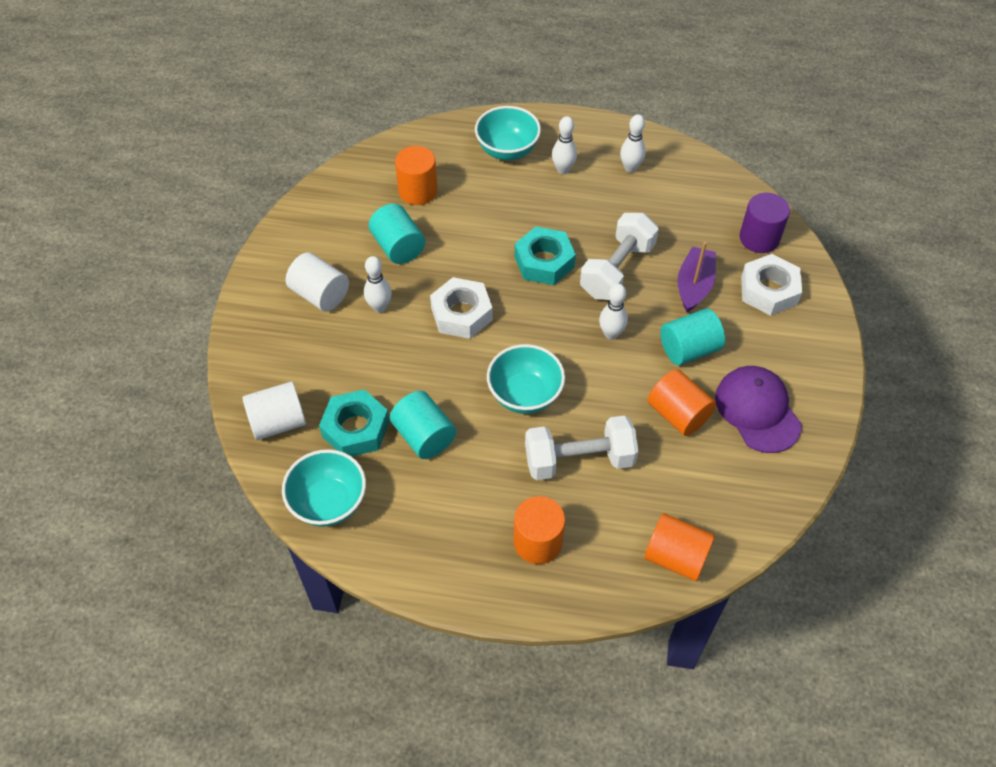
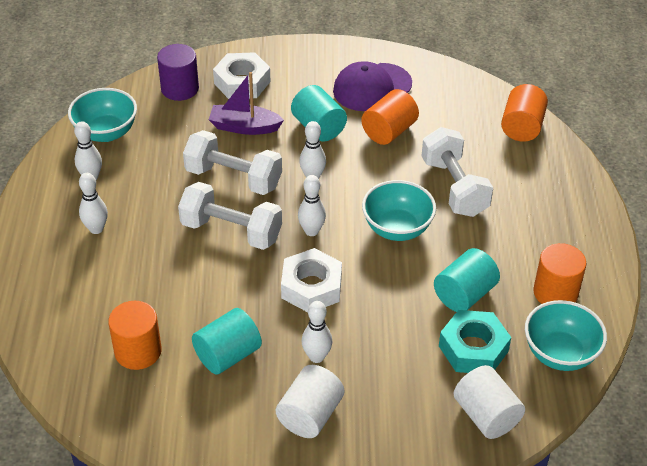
camera: 100 degrees left, 10 degrees down
(507, 150) = (67, 279): turquoise bowl -> turquoise bowl (106, 133)
(534, 323) = (311, 231): none -> white bowling pin
(538, 542) = (541, 205): orange cylinder -> orange cylinder (555, 292)
(544, 262) = (231, 231): turquoise nut -> white dumbbell

